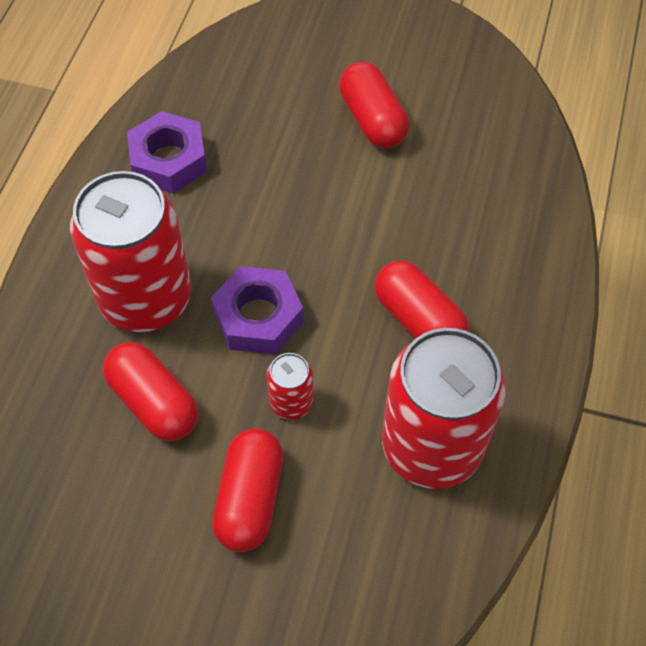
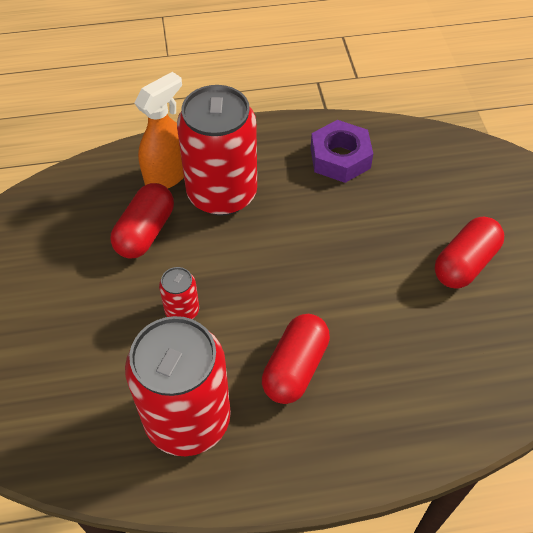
camera: 65 degrees right, 5 degrees down
(77, 346) = (167, 175): none -> orange spray bottle
(250, 498) = (97, 316): red capsule -> none
(258, 317) = (241, 262): purple nut -> none

